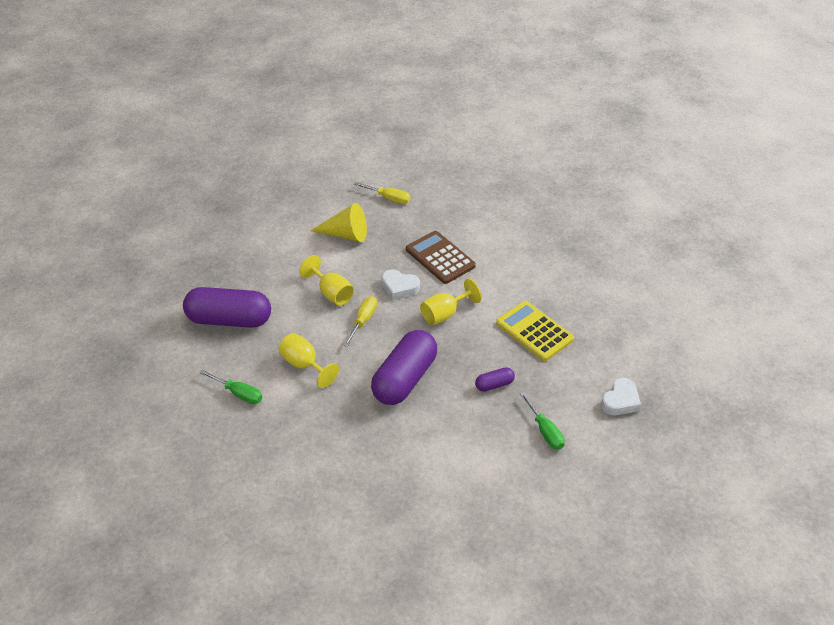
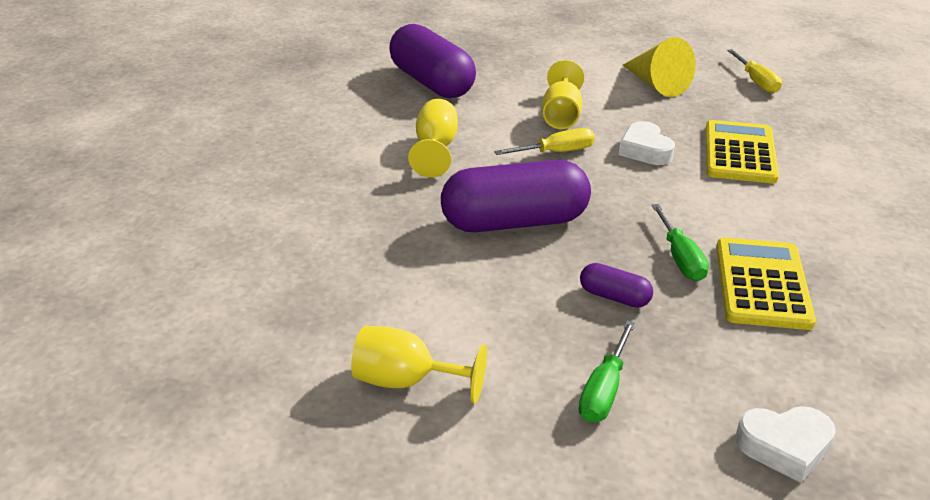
camera: 50 degrees right, 10 degrees down
(239, 394) = (342, 133): green screwdriver -> green screwdriver (680, 258)
(440, 258) = (739, 153): brown calculator -> yellow calculator
(444, 314) = (661, 199): yellow goblet -> yellow goblet (406, 381)

